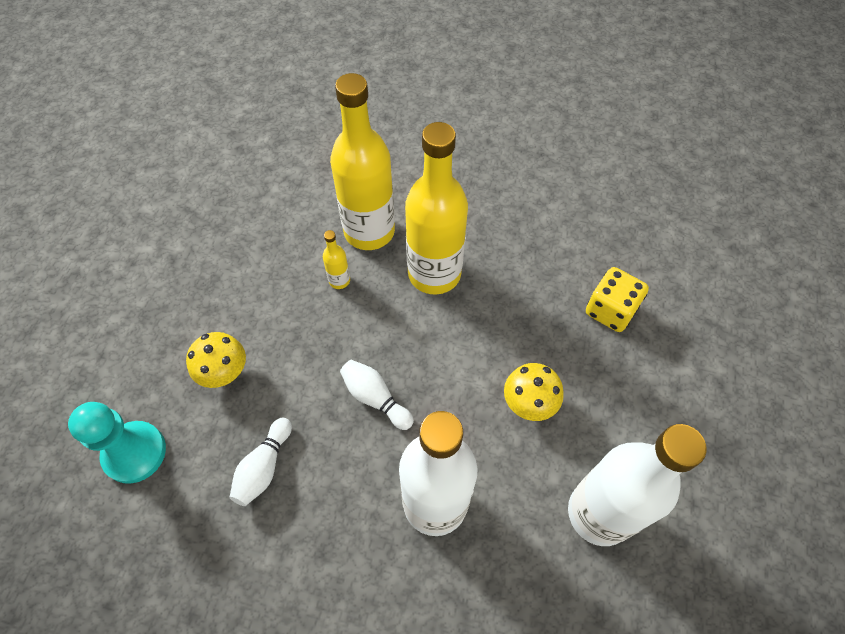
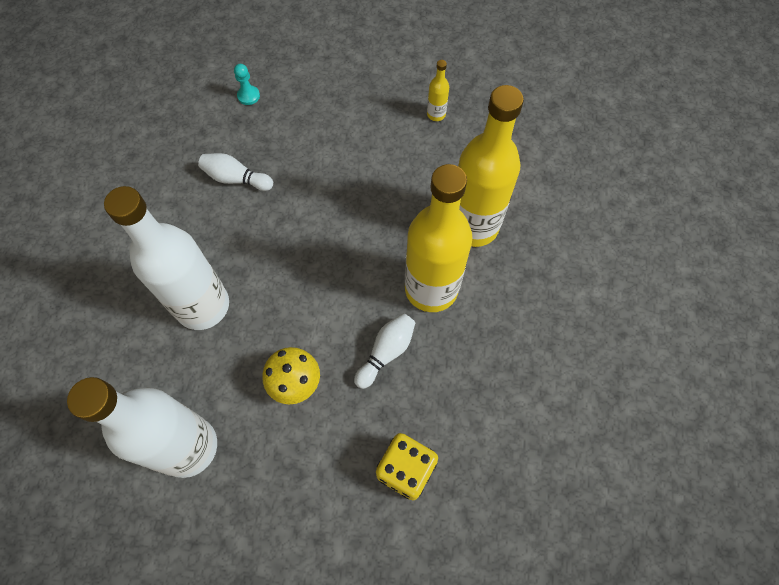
camera: 85 degrees right, 5 degrees up
(135, 453) = (248, 96): turquoise pawn -> turquoise pawn, size x0.49
(224, 372) = (316, 138): yellow mushroom -> none
(339, 280) = (413, 208): yellow bottle -> yellow bottle (436, 114)
(375, 398) = (296, 250): white bowling pin -> white bowling pin (386, 352)

